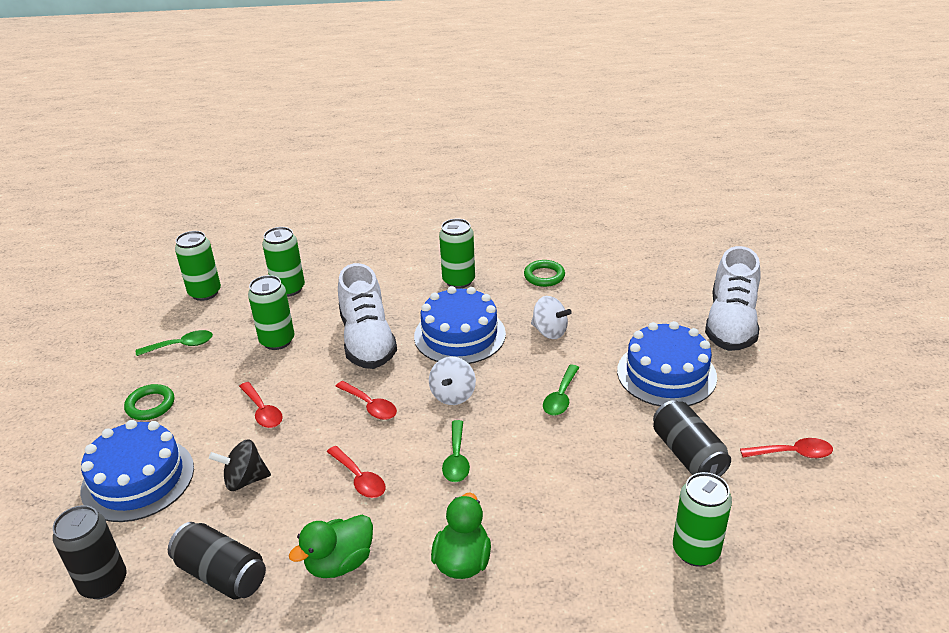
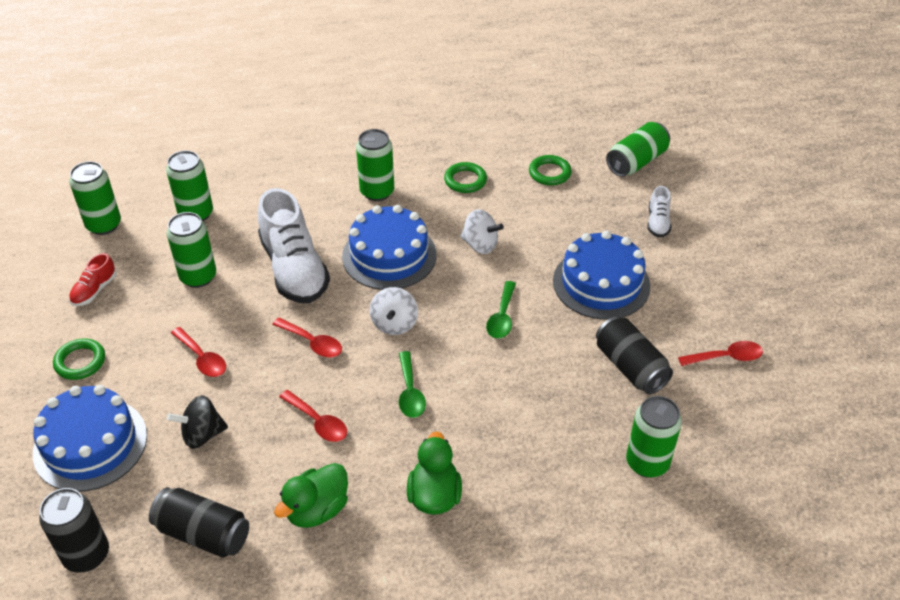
camera: 10 degrees left, 10 degrees up
(181, 346) = (94, 290): green spoon -> red shoe
(627, 274) = (549, 173): none -> green ring
(714, 270) = (636, 162): none -> green can
(731, 323) = (658, 222): white shoe -> white shoe, size x0.46

